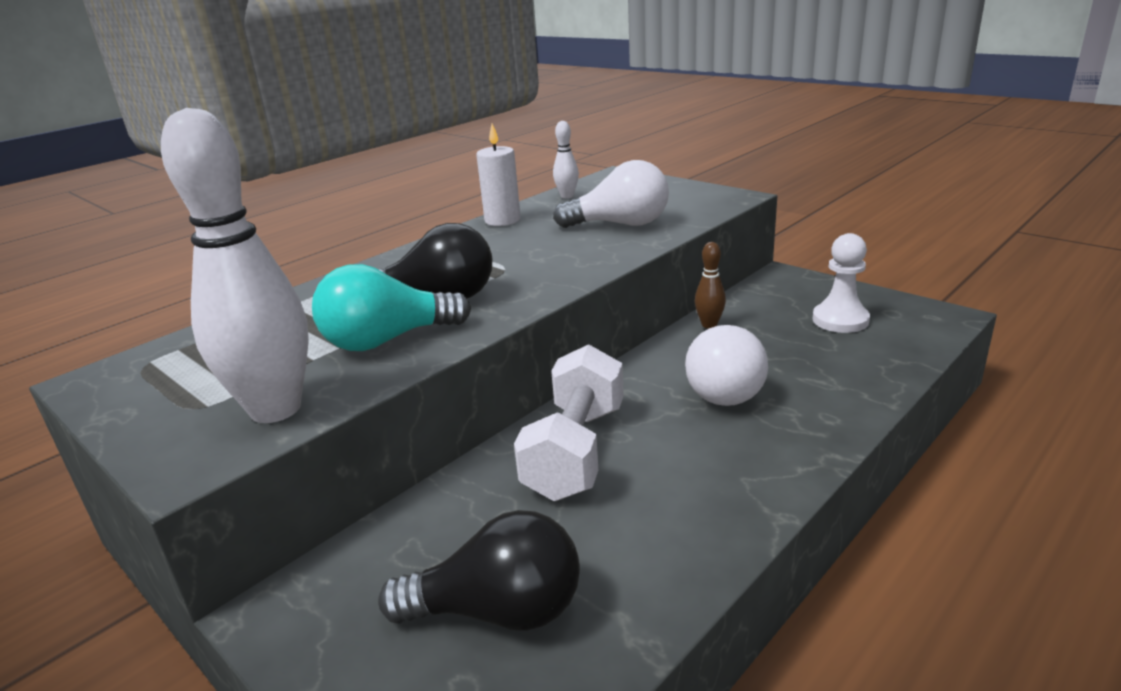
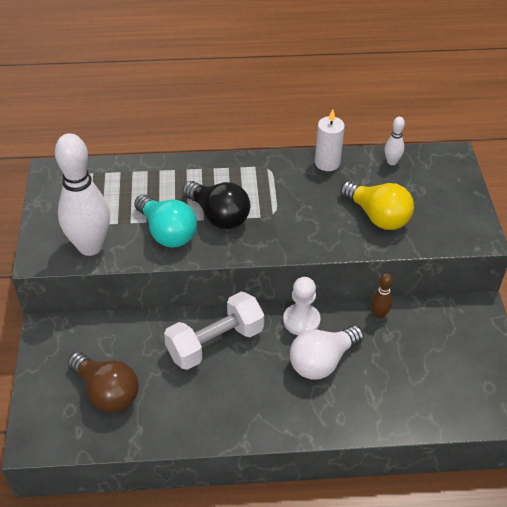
camera: 40 degrees right, 20 degrees up
(387, 340) = (167, 232): turquoise light bulb -> turquoise light bulb turned 150 degrees counterclockwise
(498, 611) = (107, 392): black light bulb -> brown light bulb
(620, 224) = (377, 216): white light bulb -> yellow light bulb
(840, 320) = (451, 368): white pawn -> white pawn (301, 320)

